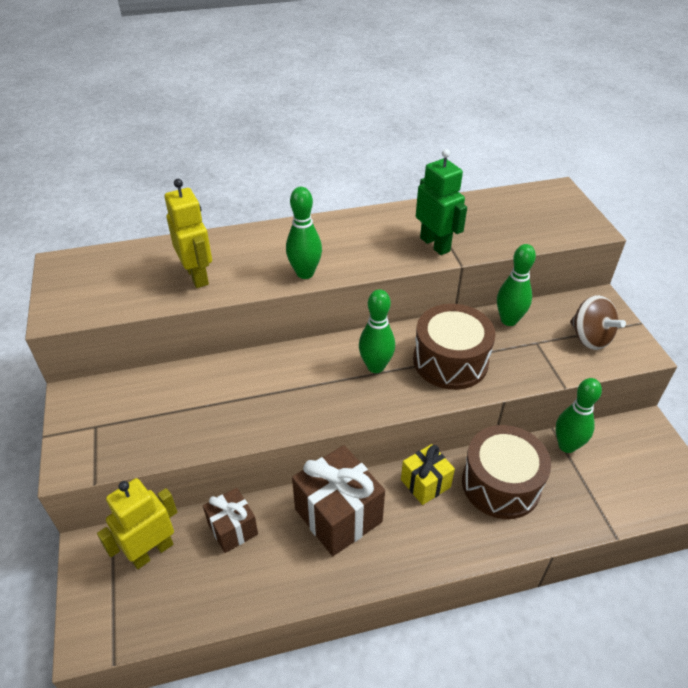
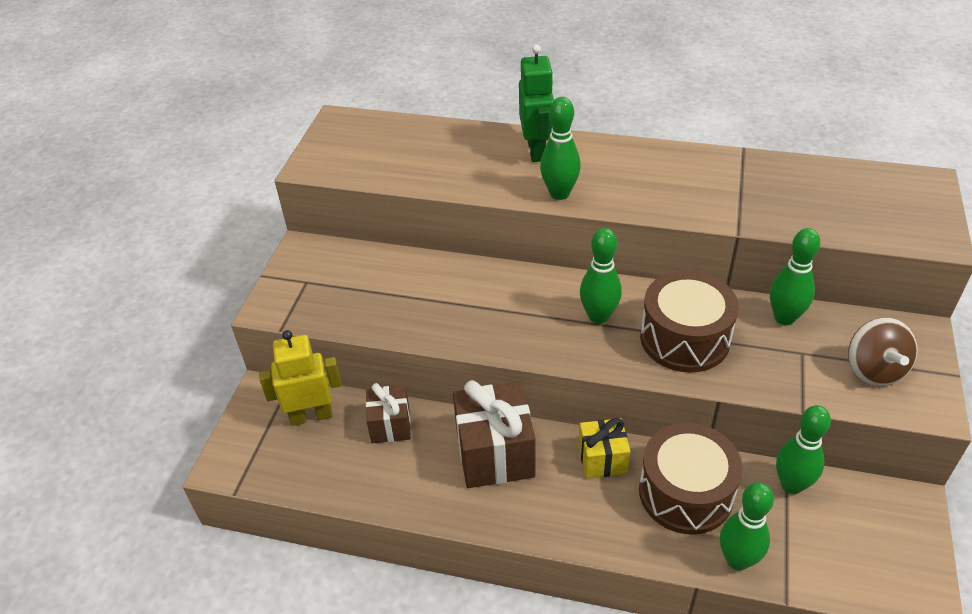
camera: 30 degrees right, 0 degrees up
(197, 276) = (453, 166): yellow robot -> none
(435, 244) = (722, 203): green robot -> green robot (537, 150)
(567, 521) = (737, 560): none -> green bowling pin

